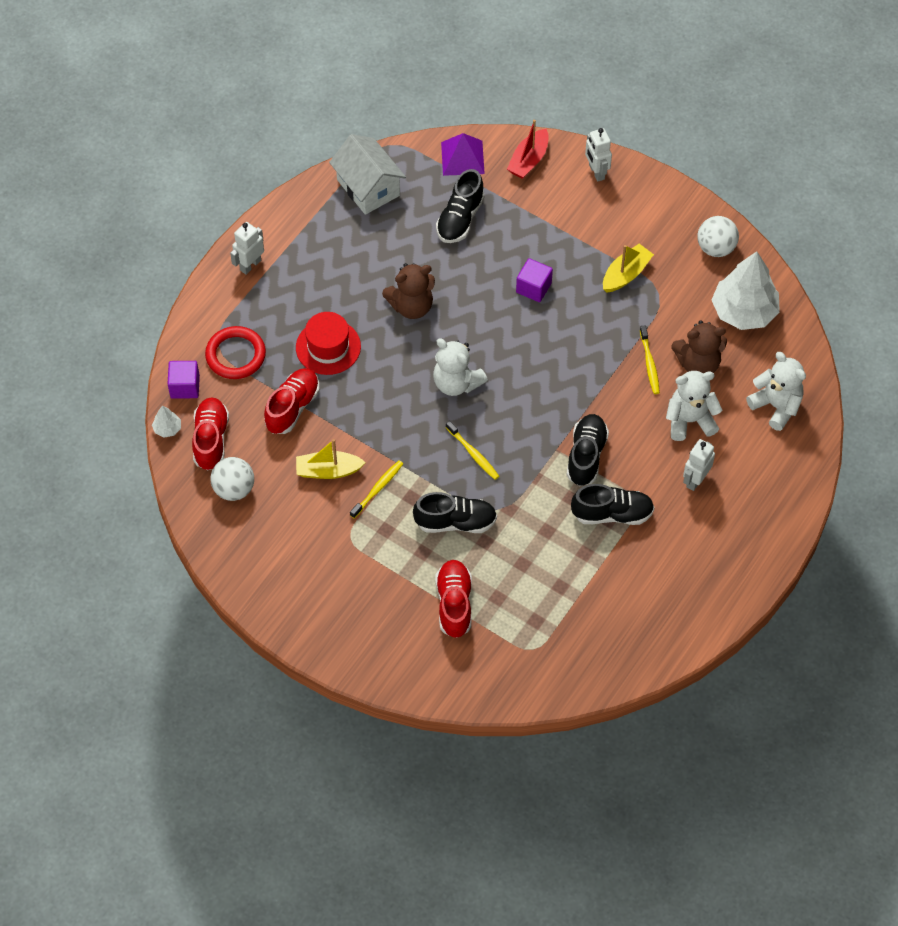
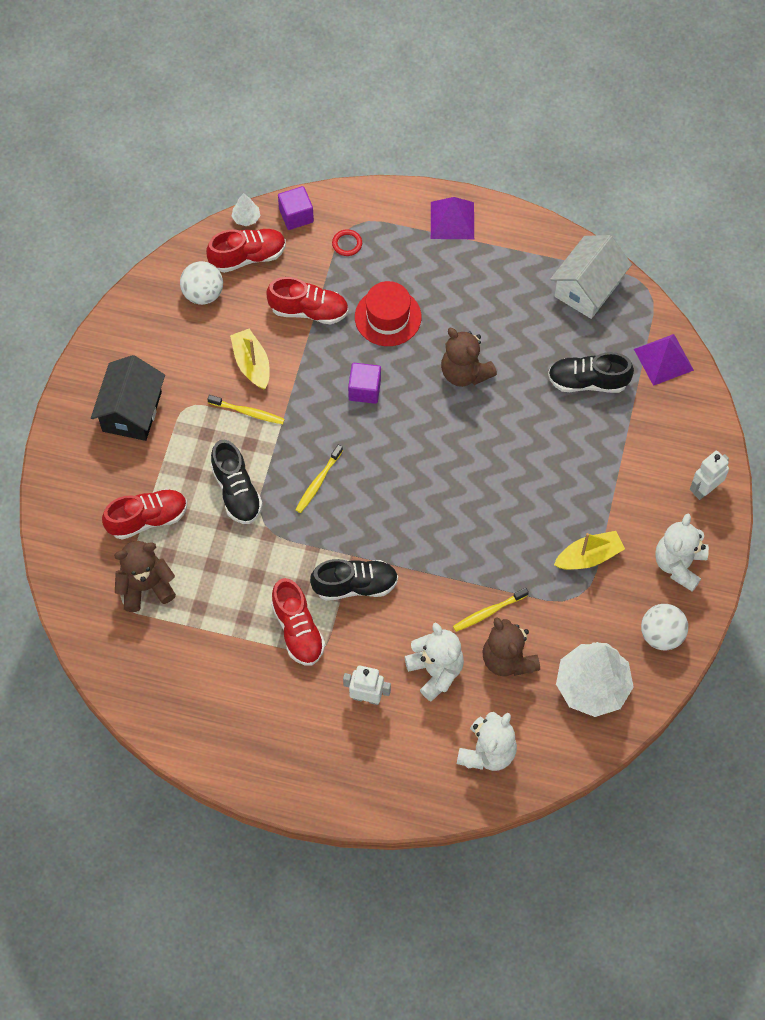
camera: 70 degrees right, 5 degrees up
(235, 355) = (347, 244): red ring -> red ring, size x0.50
(250, 265) = (452, 220): white robot -> purple pyramid
(335, 585) = (132, 411): none -> black house
(456, 383) = (393, 441): white teddy bear -> white teddy bear (679, 564)
(523, 625) = (145, 587): none -> brown teddy bear
(528, 160) = (689, 421): red boat -> none
(533, 288) = (534, 475): purple cube -> purple cube (364, 390)
(612, 514) = (298, 630): black shoe -> red shoe
(626, 274) = (589, 556): yellow boat -> yellow boat turned 45 degrees counterclockwise

